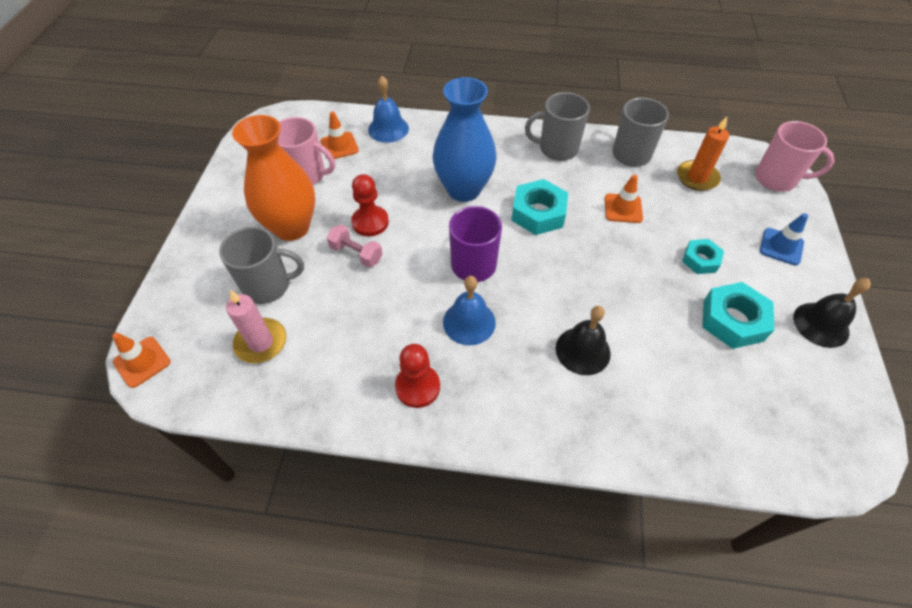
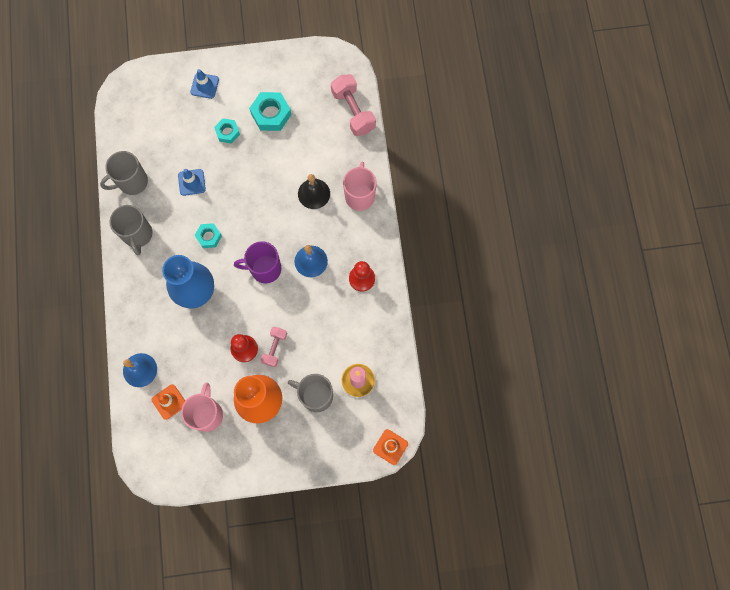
camera: 105 degrees left, 20 degrees up
(268, 286) = (316, 396): grey mug -> grey mug turned 45 degrees counterclockwise
(538, 213) = (209, 237): turquoise nut -> turquoise nut, size x0.61
(623, 208) = (191, 182): orange traffic cone -> blue traffic cone
(697, 177) = (149, 136): orange candle -> none
(741, 451) = (353, 111): none -> pink dumbbell
(776, 179) = (139, 85): pink mug -> pink mug (360, 196)
(821, 324) = (262, 68): black bell -> none

